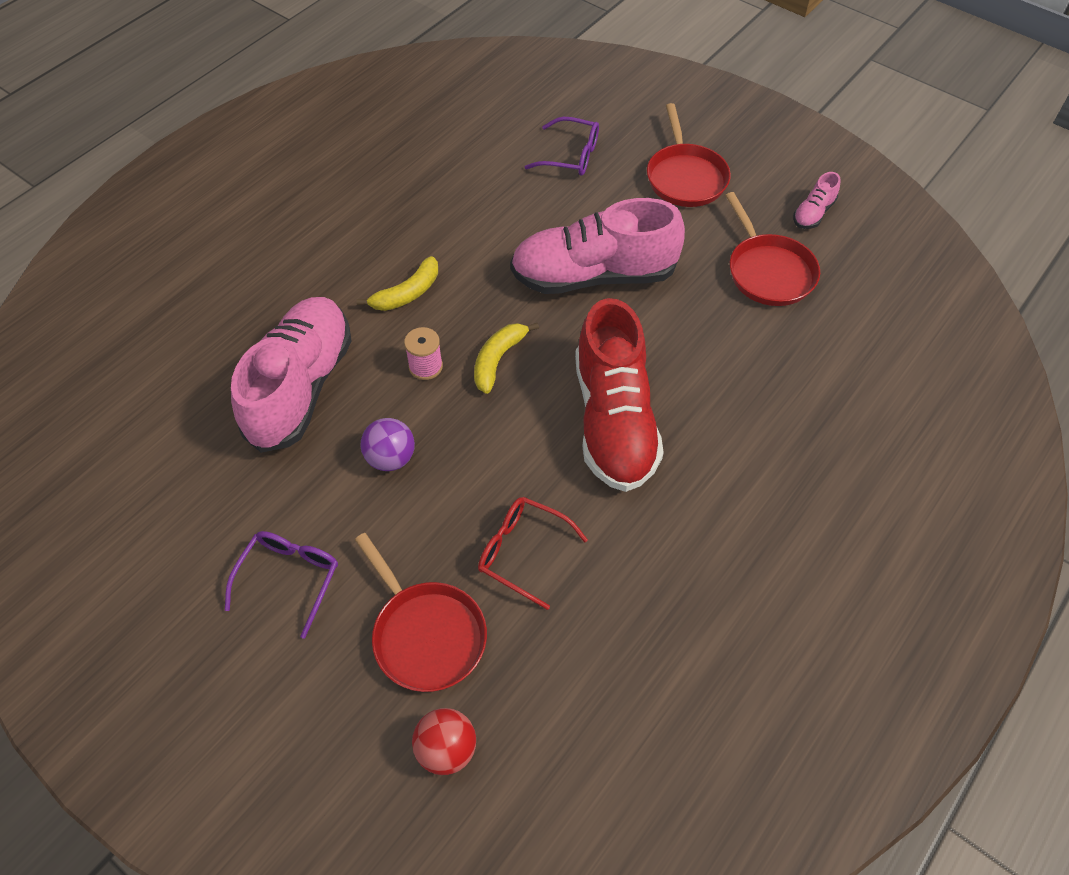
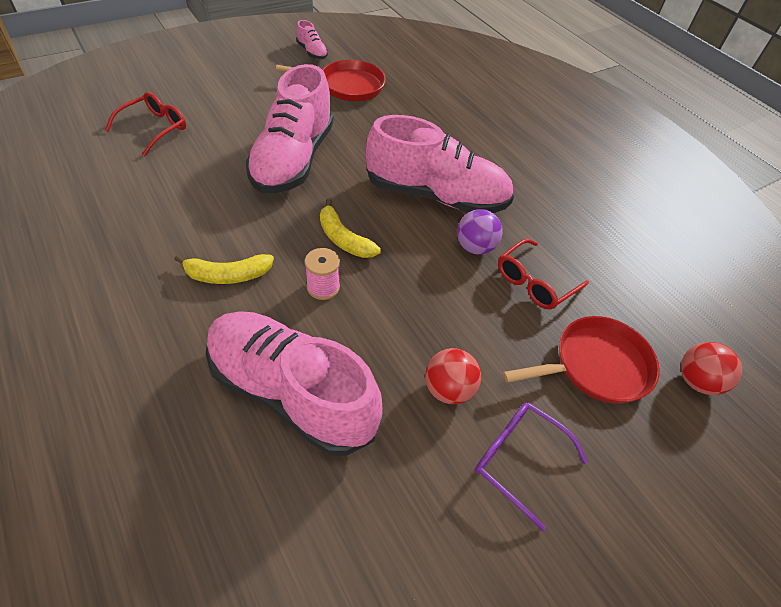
camera: 75 degrees left, 5 degrees down
(346, 503) = (448, 389): none -> red ball
(391, 458) = (412, 341): purple ball -> purple ball (475, 247)
(407, 293) = (228, 275): yellow banana -> yellow banana turned 105 degrees clockwise
(571, 156) = (154, 128): purple glasses -> red glasses
(614, 421) = (436, 196): red shoe -> pink shoe
(685, 177) = (232, 86): red pan -> none

